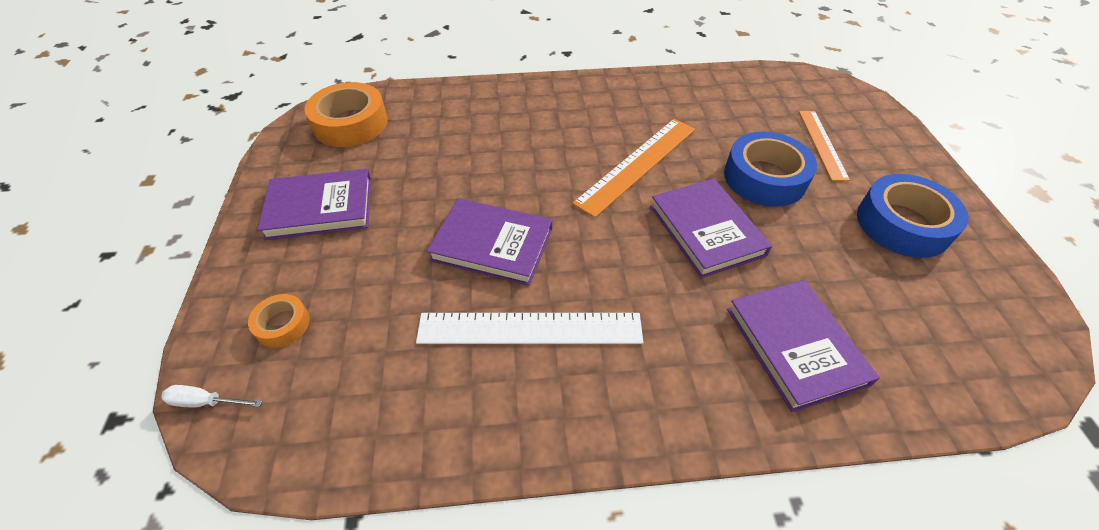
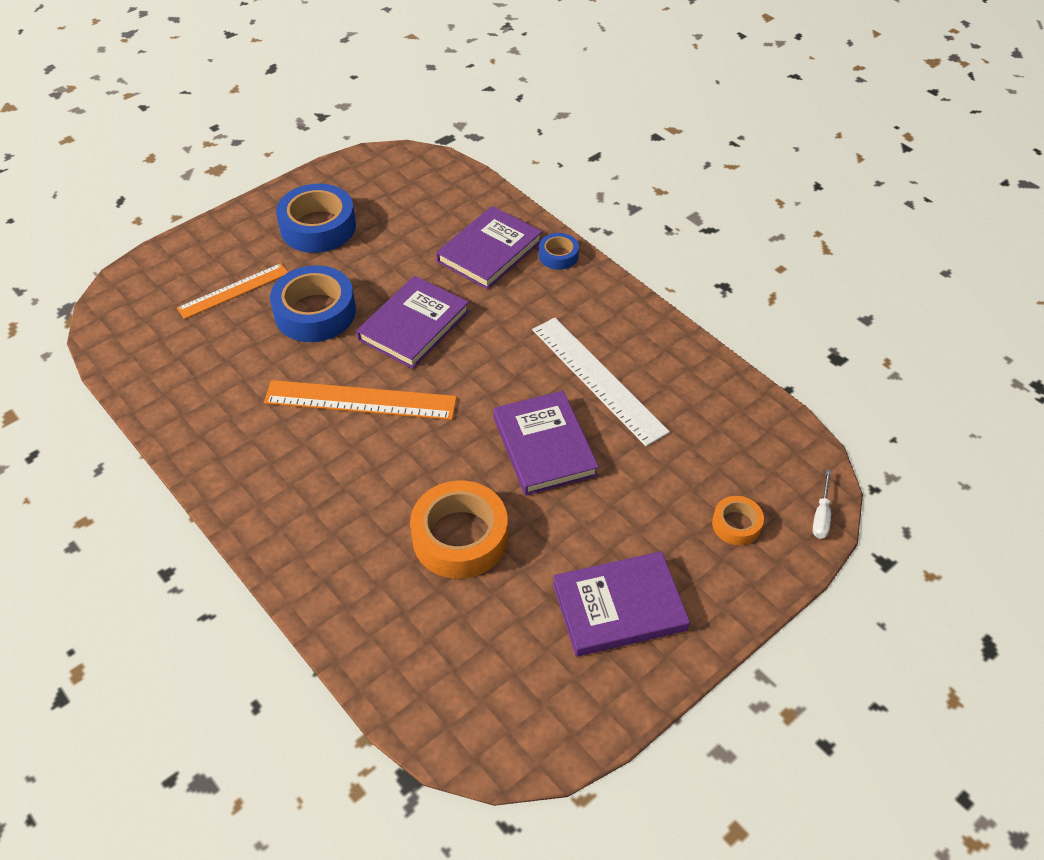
camera: 125 degrees left, 0 degrees up
(206, 402) = (821, 515): white screwdriver -> white screwdriver turned 45 degrees clockwise
(320, 208) = (619, 607): purple book -> purple book turned 60 degrees counterclockwise
(350, 123) = (485, 696): orange tape -> orange tape (460, 537)
(752, 413) = (558, 256): none -> blue tape

